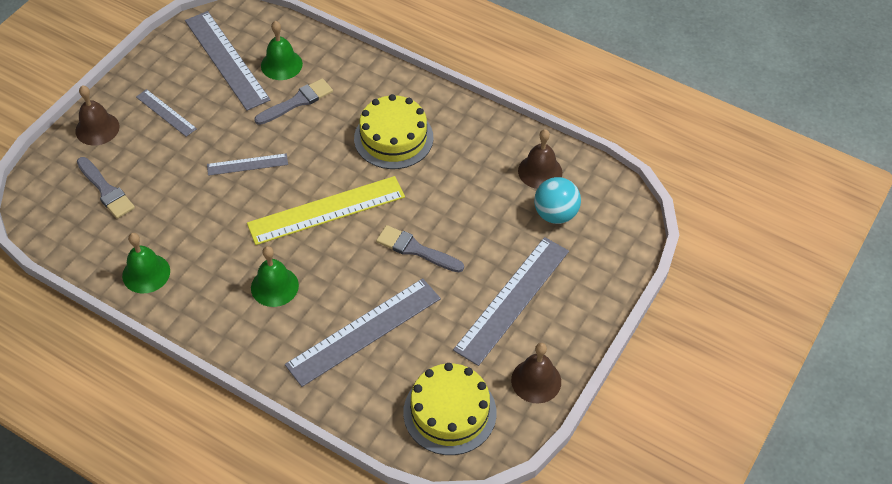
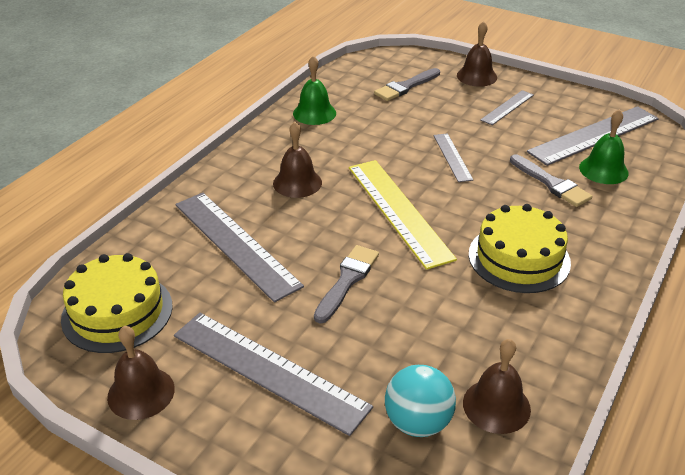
camera: 90 degrees right, 15 degrees down
(274, 286) = (297, 183): green bell -> brown bell

